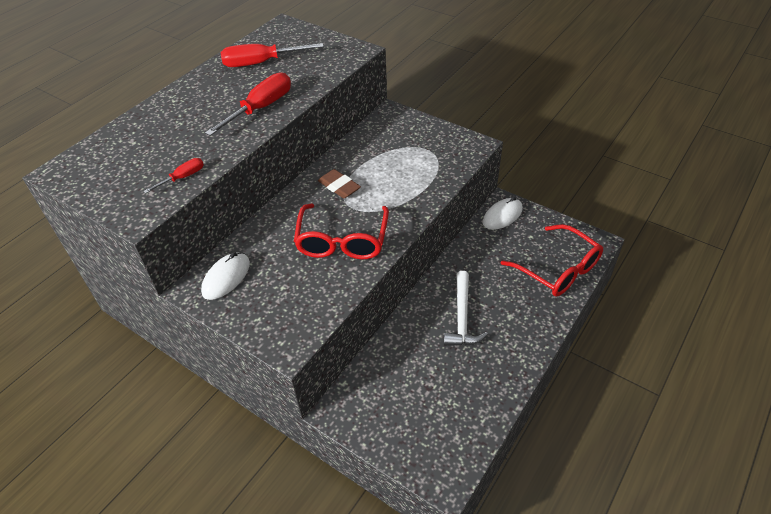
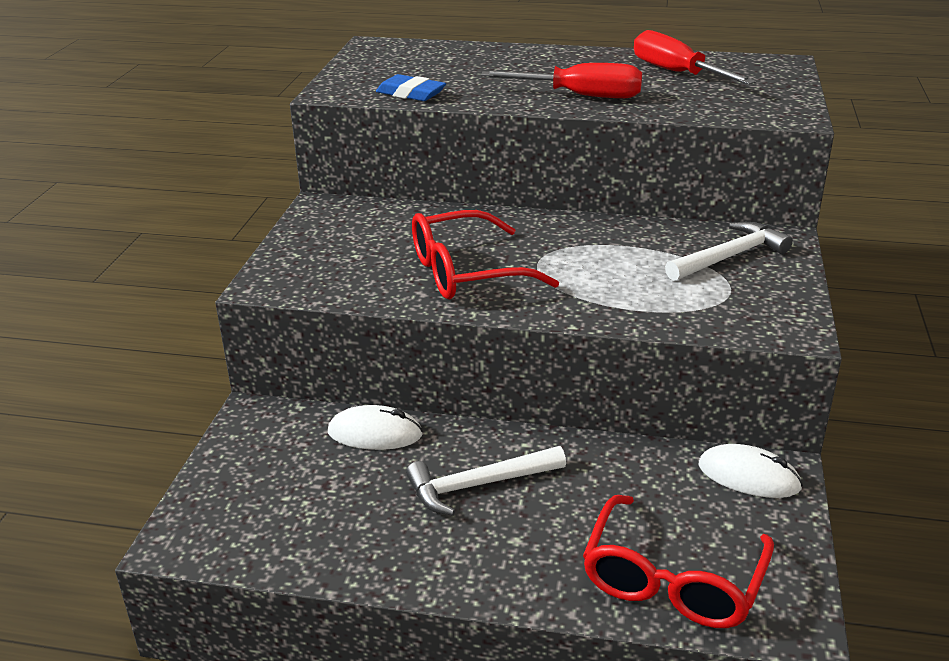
camera: 65 degrees right, 15 degrees down
(183, 177) = (411, 93): red screwdriver -> blue eraser
(226, 278) = (348, 217): white mouse -> white mouse (375, 433)
(339, 186) = (571, 242): brown eraser -> none
(396, 136) = (730, 256): none -> white hammer

